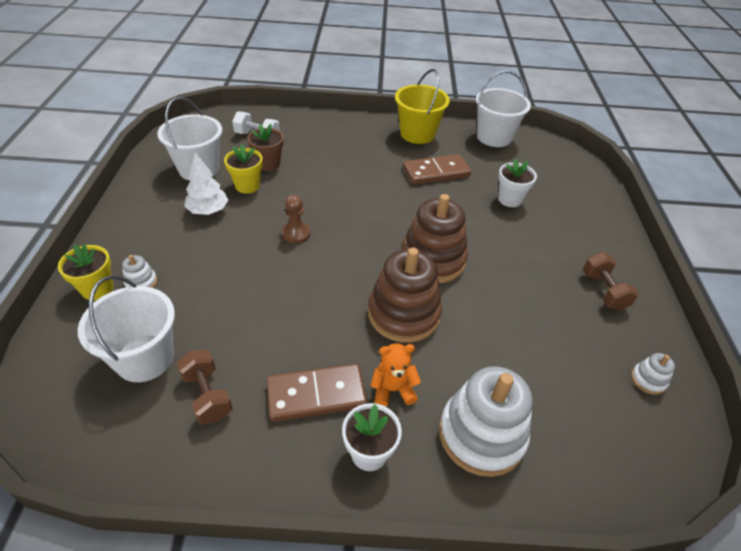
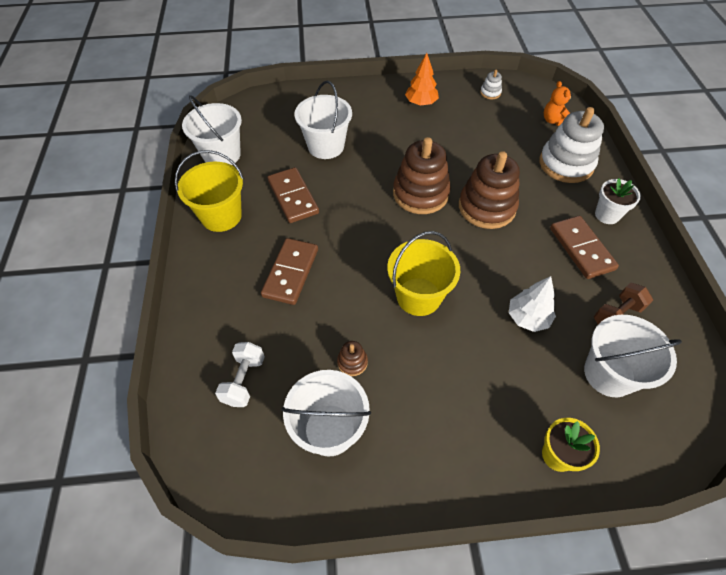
camera: 95 degrees left, 10 degrees up
(141, 282) = (532, 415): white stacking toy -> none
(208, 210) = (406, 390): white tree -> white tree (528, 318)
(247, 186) = (352, 362): yellow flower pot -> brown stacking toy
(268, 164) = (304, 351): brown flower pot -> none
(296, 233) = (418, 296): brown pawn -> yellow bucket
(346, 164) = (291, 273): none -> brown domino
(392, 389) = (556, 208): orange teddy bear -> orange teddy bear (553, 121)
(509, 199) = (326, 146): white flower pot -> white bucket
(603, 291) = (421, 103): brown dumbbell -> orange tree

